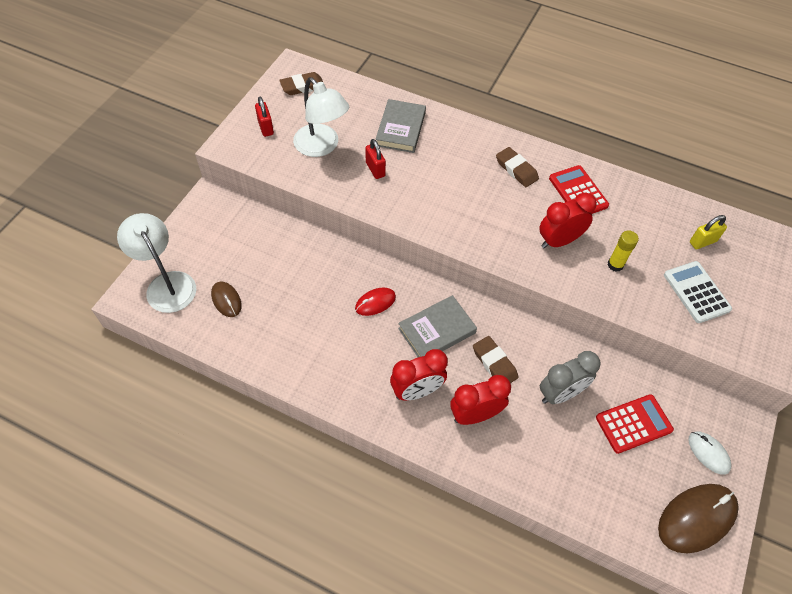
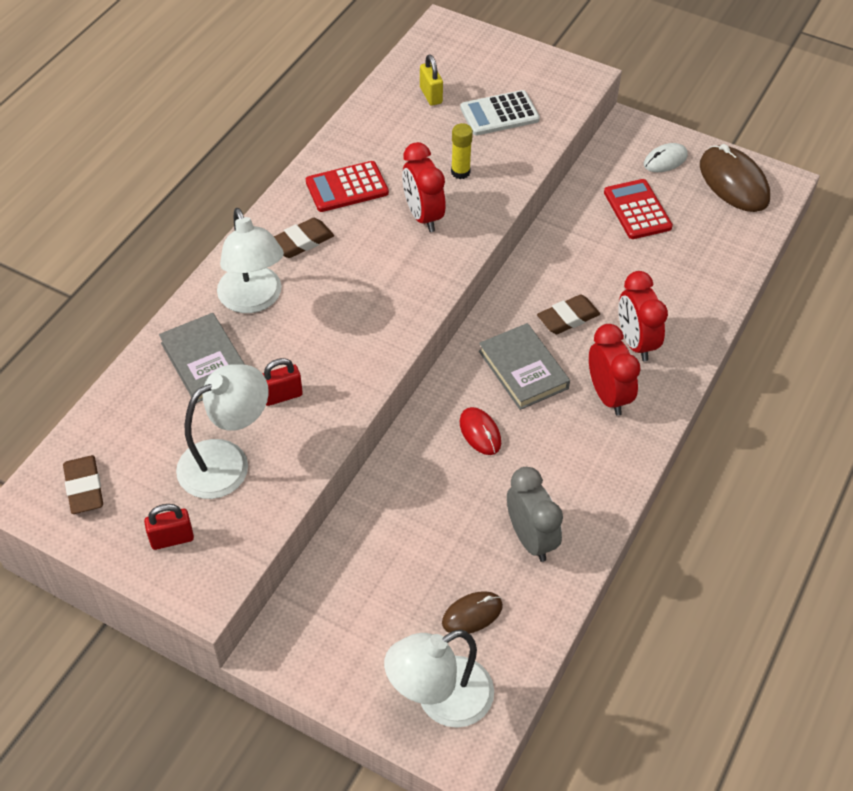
camera: 85 degrees left, 5 degrees down
(401, 129) = (205, 361): grey book -> grey book turned 45 degrees clockwise
(457, 148) = (253, 300): none -> white lamp
(560, 393) = (604, 264): grey clock -> grey clock (530, 538)

